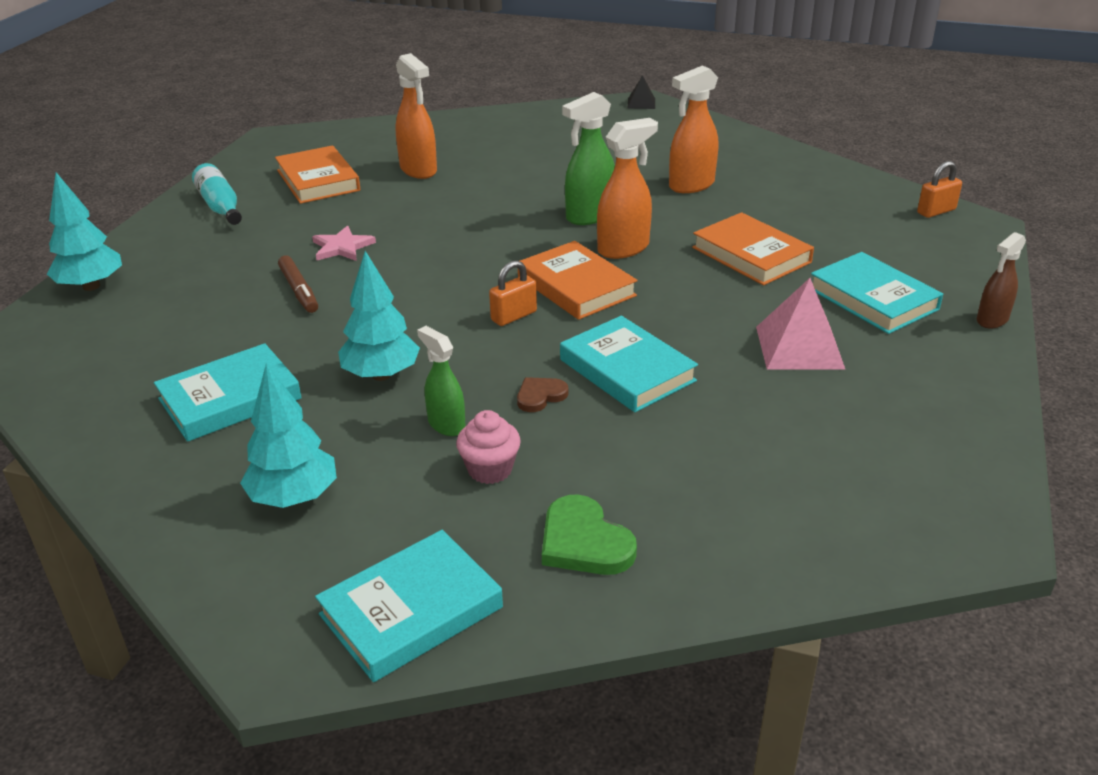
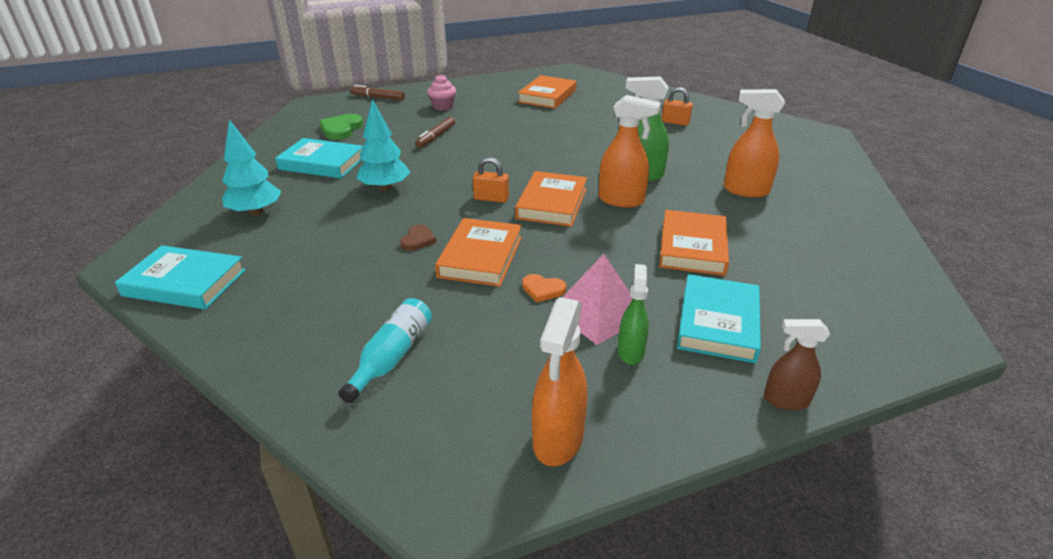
camera: 50 degrees right, 0 degrees up
(91, 286) = (378, 97): turquoise tree -> brown marker
(220, 206) = (485, 89): turquoise bottle -> turquoise bottle (392, 357)
(342, 247) = (492, 128): pink star -> none
(418, 170) = (603, 112): orange spray bottle -> orange spray bottle (558, 440)
(446, 424) = (358, 224): green spray bottle -> green spray bottle (630, 351)
(490, 469) = (329, 254): pink cupcake -> pink cupcake (443, 107)
(540, 396) = (418, 240): brown heart -> brown heart turned 90 degrees clockwise
(584, 542) = (285, 312): green heart -> green heart (341, 129)
(627, 370) = (481, 257): turquoise book -> orange book
(641, 103) = (820, 133): black pyramid -> none
(729, 359) = (543, 289): none -> orange heart
(936, 211) = (919, 306): orange padlock -> orange padlock (675, 122)

